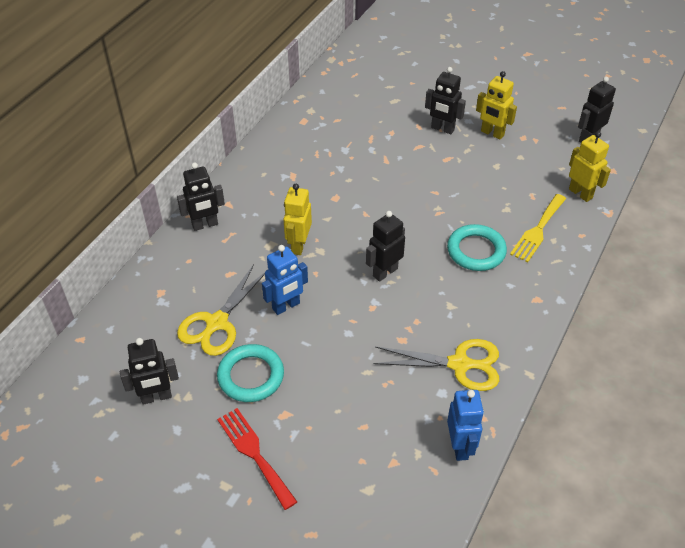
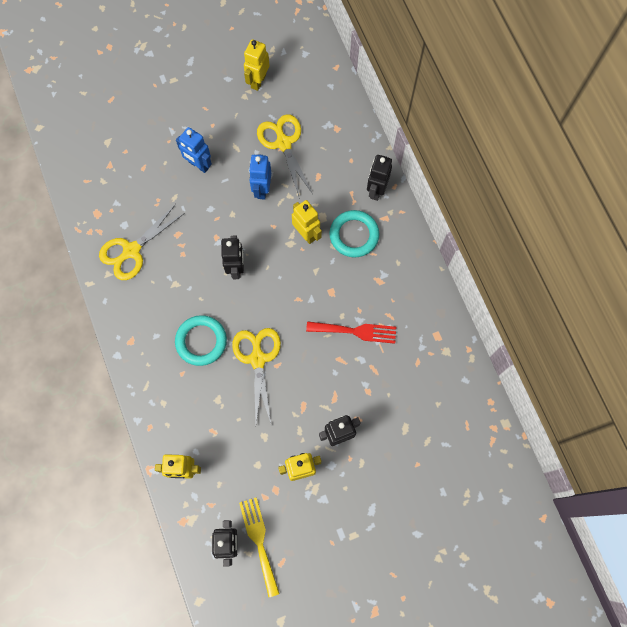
camera: 130 degrees right, 25 degrees up
(156, 397) = (258, 81): black robot -> yellow robot
(251, 376) = (228, 135): turquoise ring -> turquoise ring (354, 235)
(254, 453) = (178, 104): red fork -> red fork (356, 331)
(445, 206) = (258, 359): none -> yellow scissors
(460, 446) = (86, 205): blue robot -> blue robot (199, 165)
(538, 230) = (180, 401): yellow fork -> yellow fork (259, 541)

